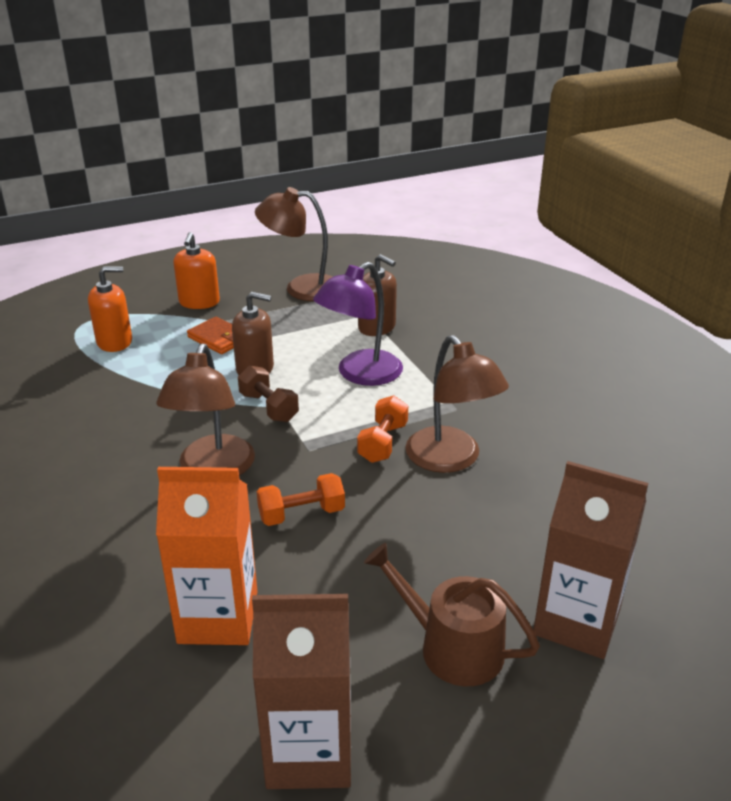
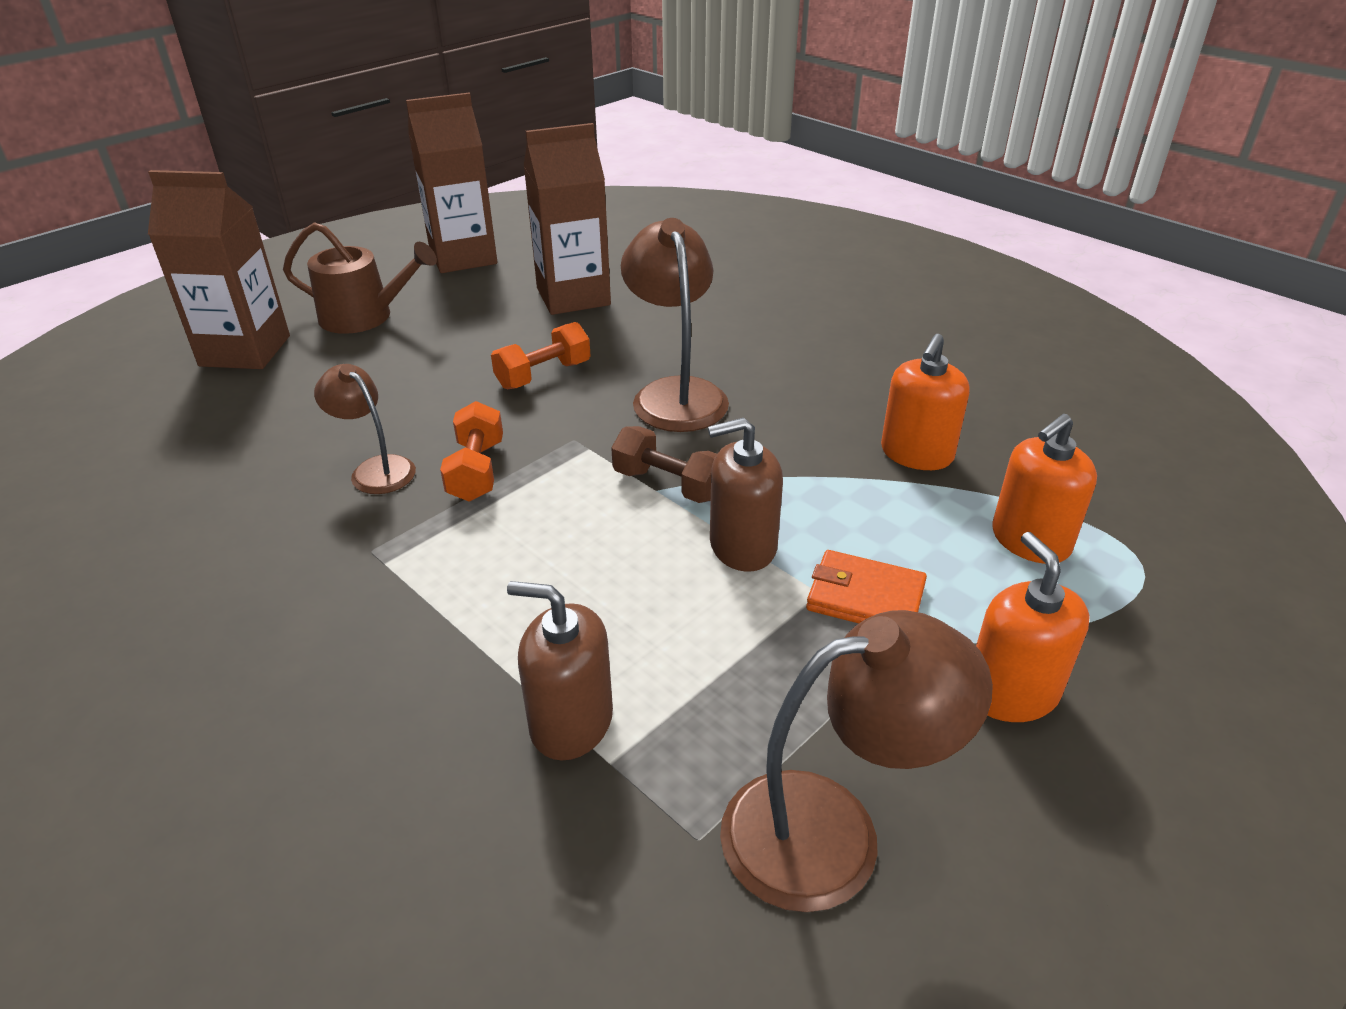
camera: 160 degrees right, 5 degrees up
(108, 392) = (916, 454): none -> orange soap dispenser
(218, 617) = (573, 296): orange carton -> brown carton
(360, 374) = (556, 581): purple lamp -> none
(451, 459) = (375, 469): brown lamp -> brown lamp, size x0.60

